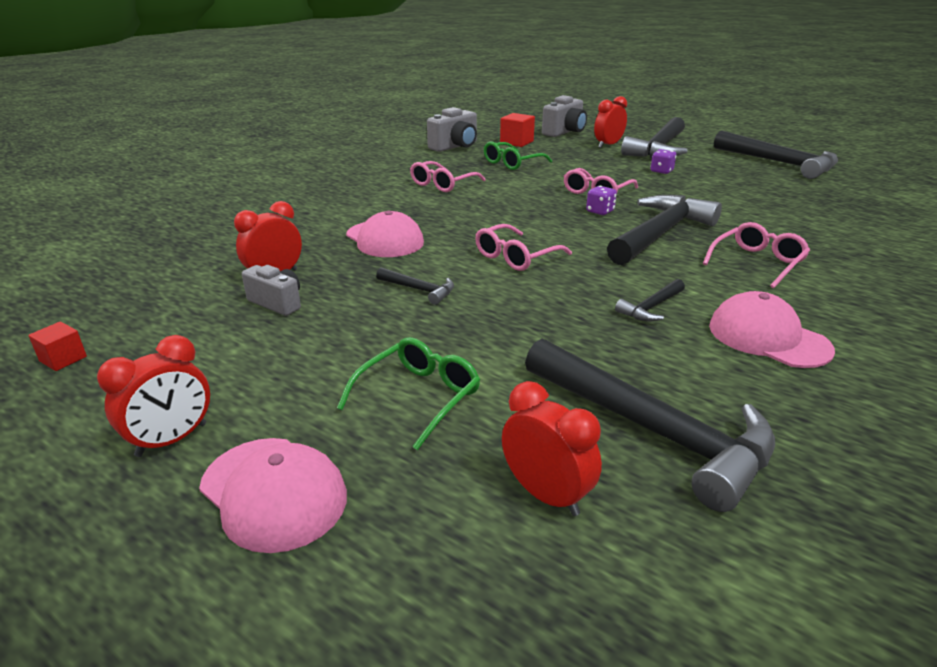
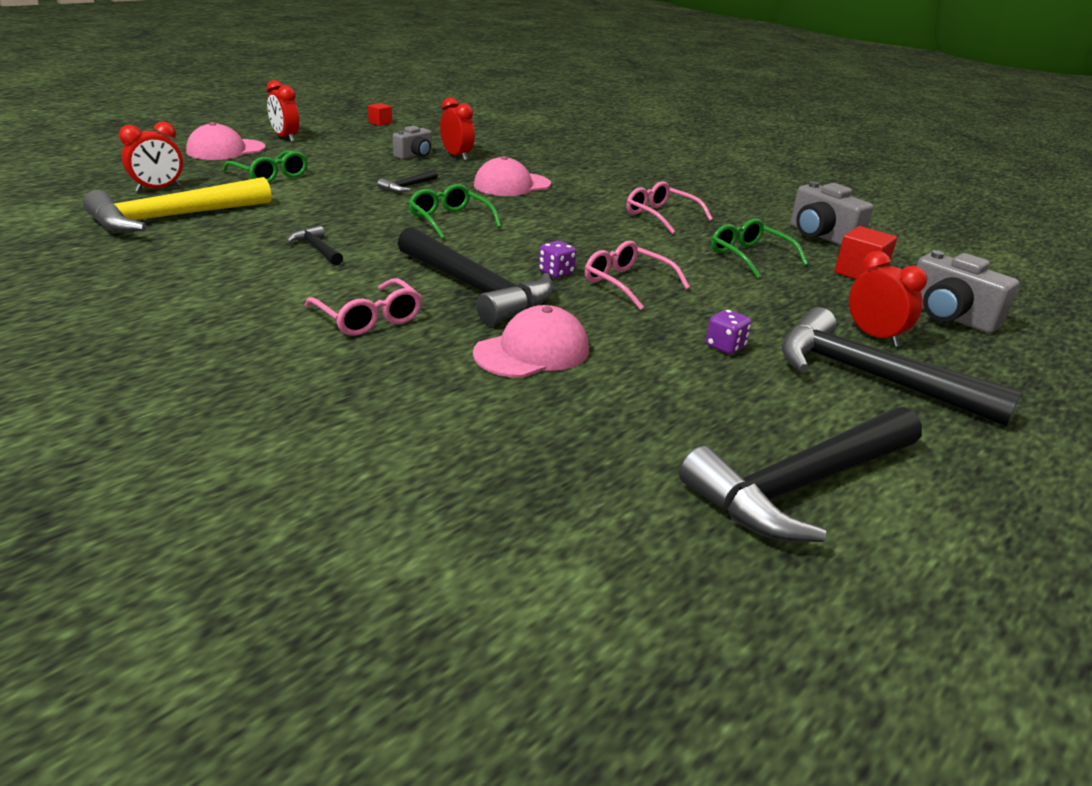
camera: 95 degrees right, 0 degrees up
(516, 257) = (450, 220): pink glasses -> green glasses
(653, 430) = (173, 218): black hammer -> yellow hammer
(768, 337) = (228, 278): pink cap -> pink cap (532, 351)

